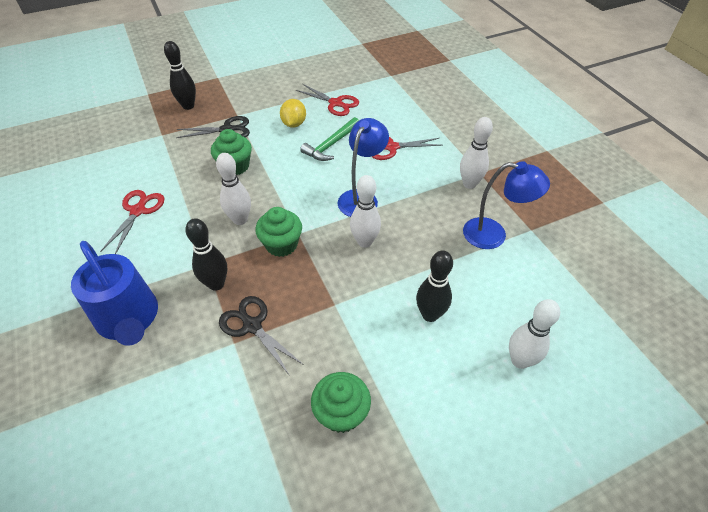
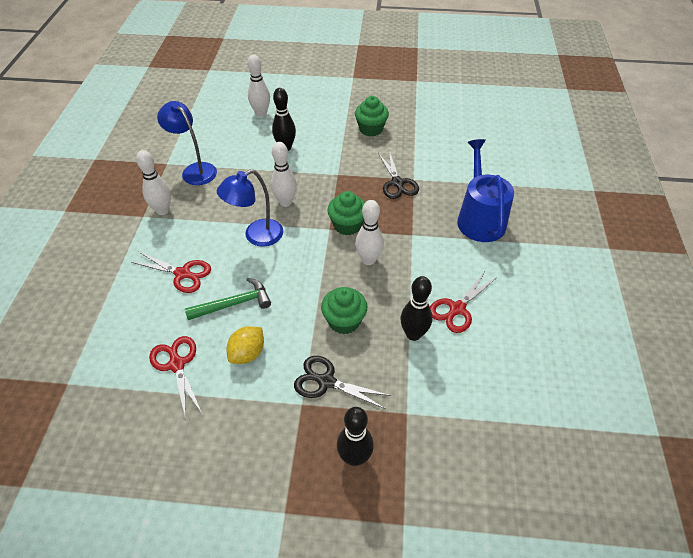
camera: 150 degrees left, 0 degrees up
(216, 284) = (410, 217): black bowling pin -> black bowling pin (413, 334)

